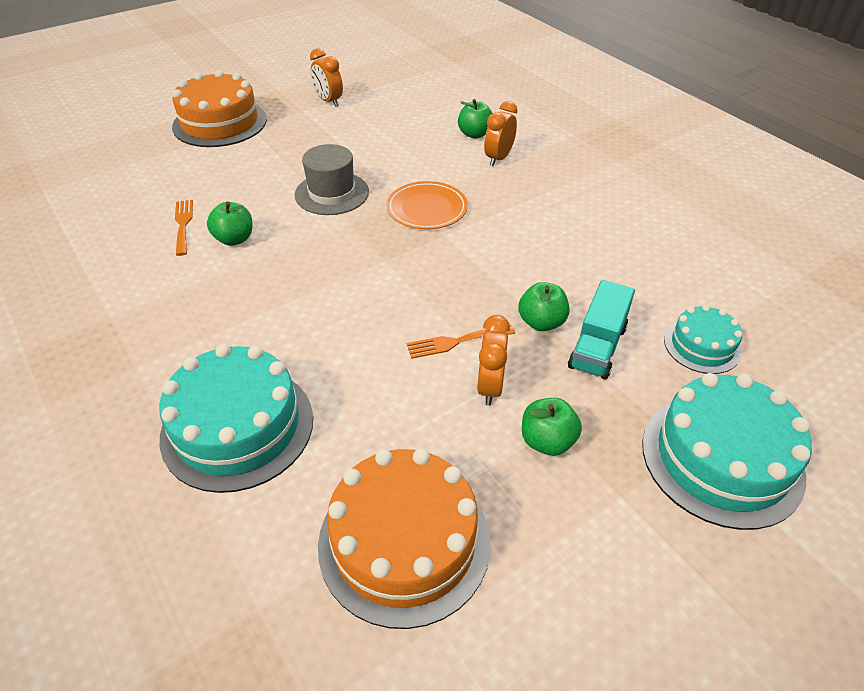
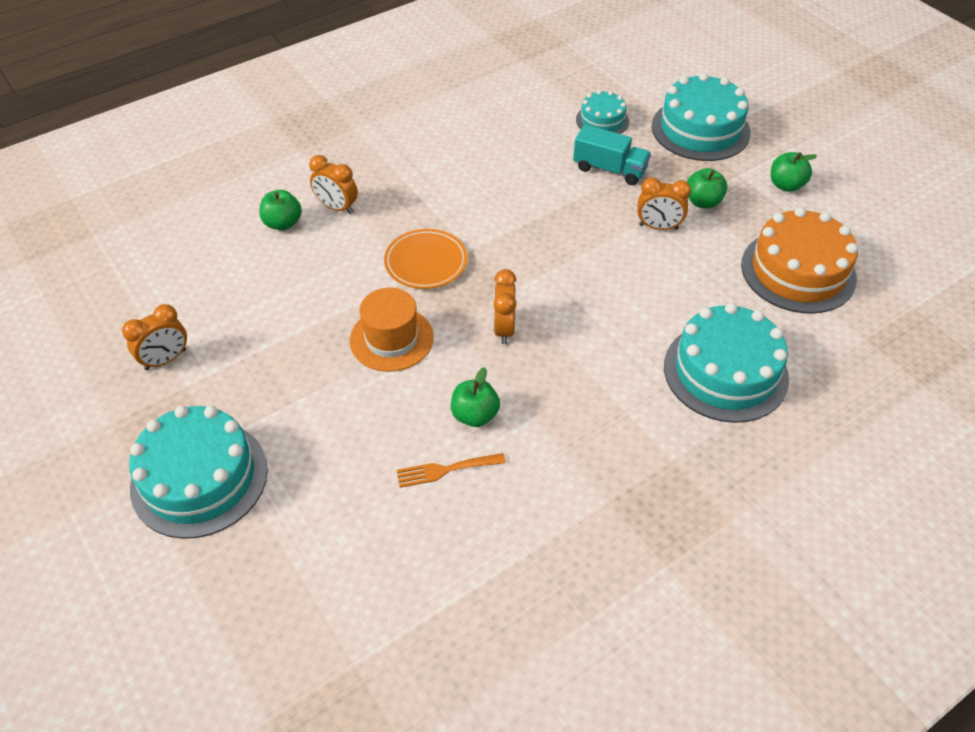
camera: 90 degrees left, 5 degrees up
(220, 123) = (199, 478): orange cake -> turquoise cake
(332, 193) = (391, 339): grey hat -> orange hat
(333, 256) = (504, 329): none -> orange clock
(456, 342) = (613, 244): orange fork -> none
(541, 322) = (585, 196): green apple -> green apple (786, 185)

